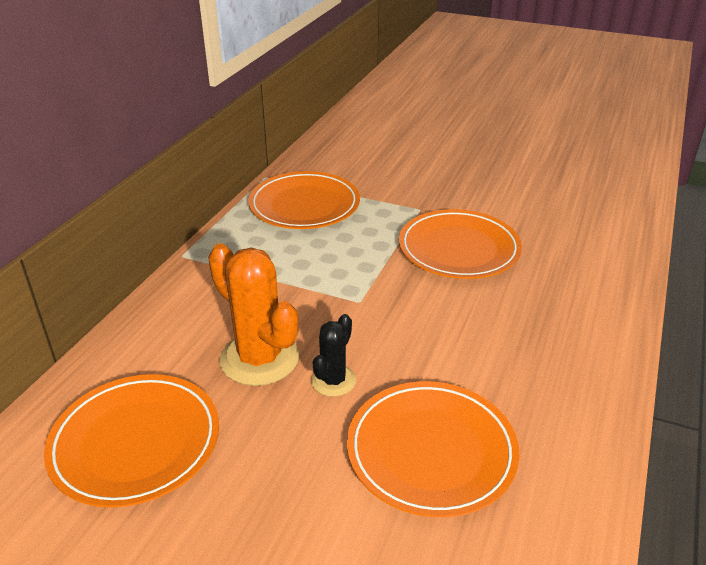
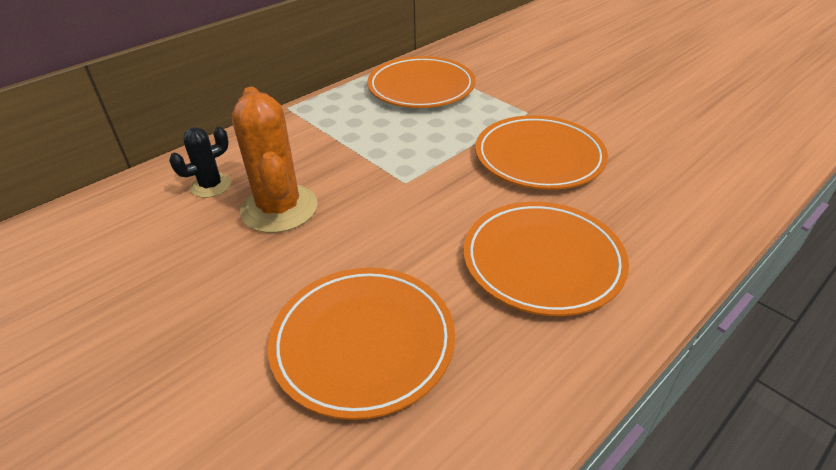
camera: 25 degrees right, 5 degrees up
(135, 443) = (130, 249): orange plate -> orange plate (542, 261)
(333, 381) = (326, 247): black cactus -> black cactus (211, 186)

